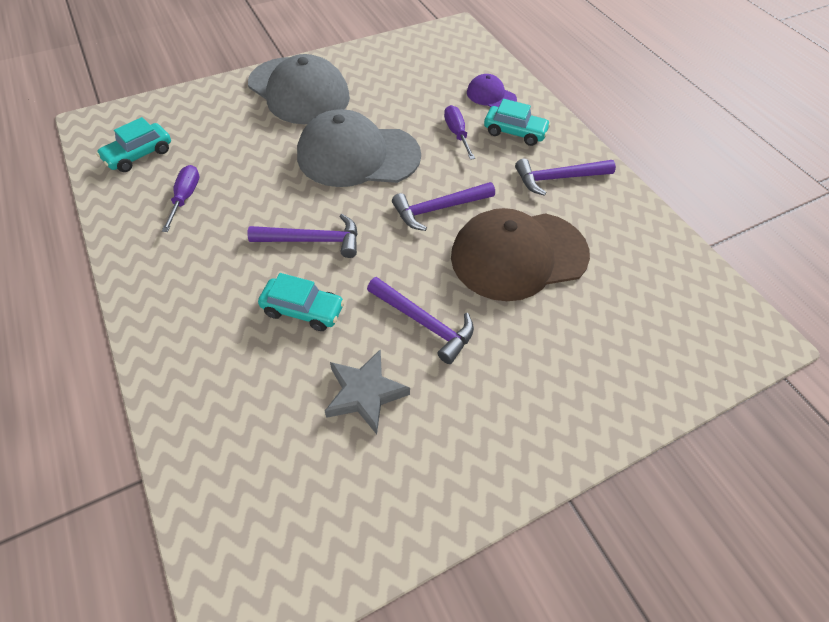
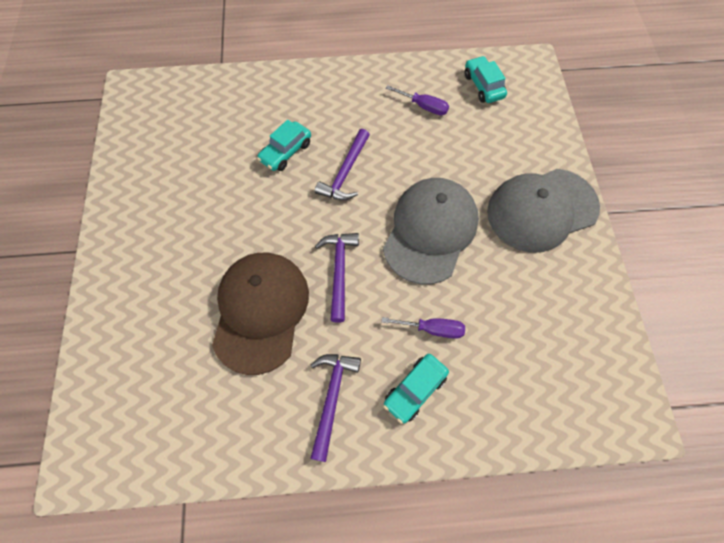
camera: 115 degrees right, 10 degrees up
(365, 393) = (206, 168): grey star -> none
(424, 323) = (236, 218): purple hammer -> none
(491, 96) = (485, 395): purple cap -> none

